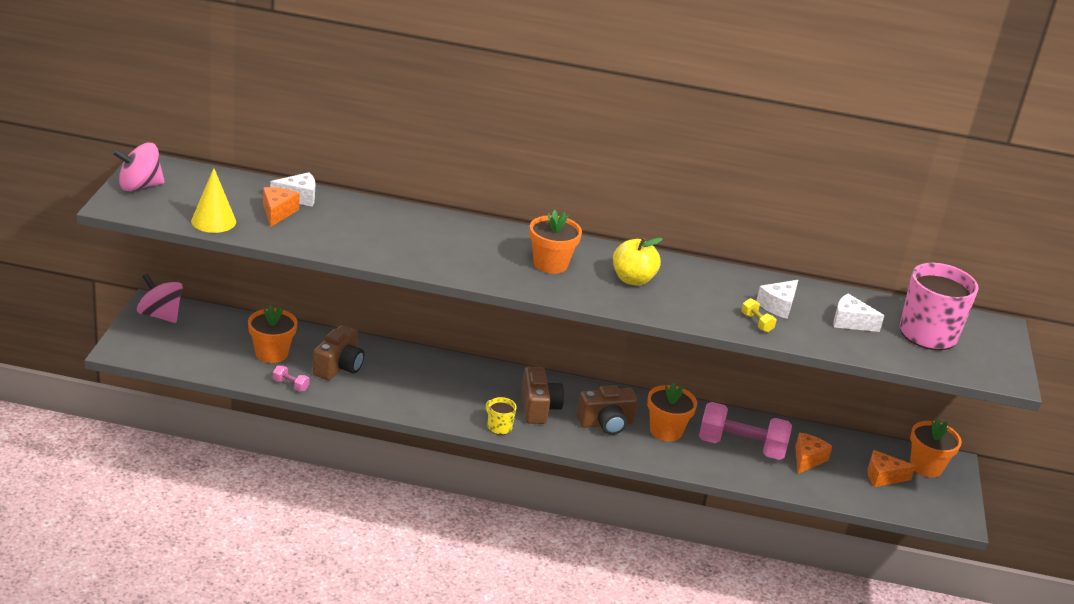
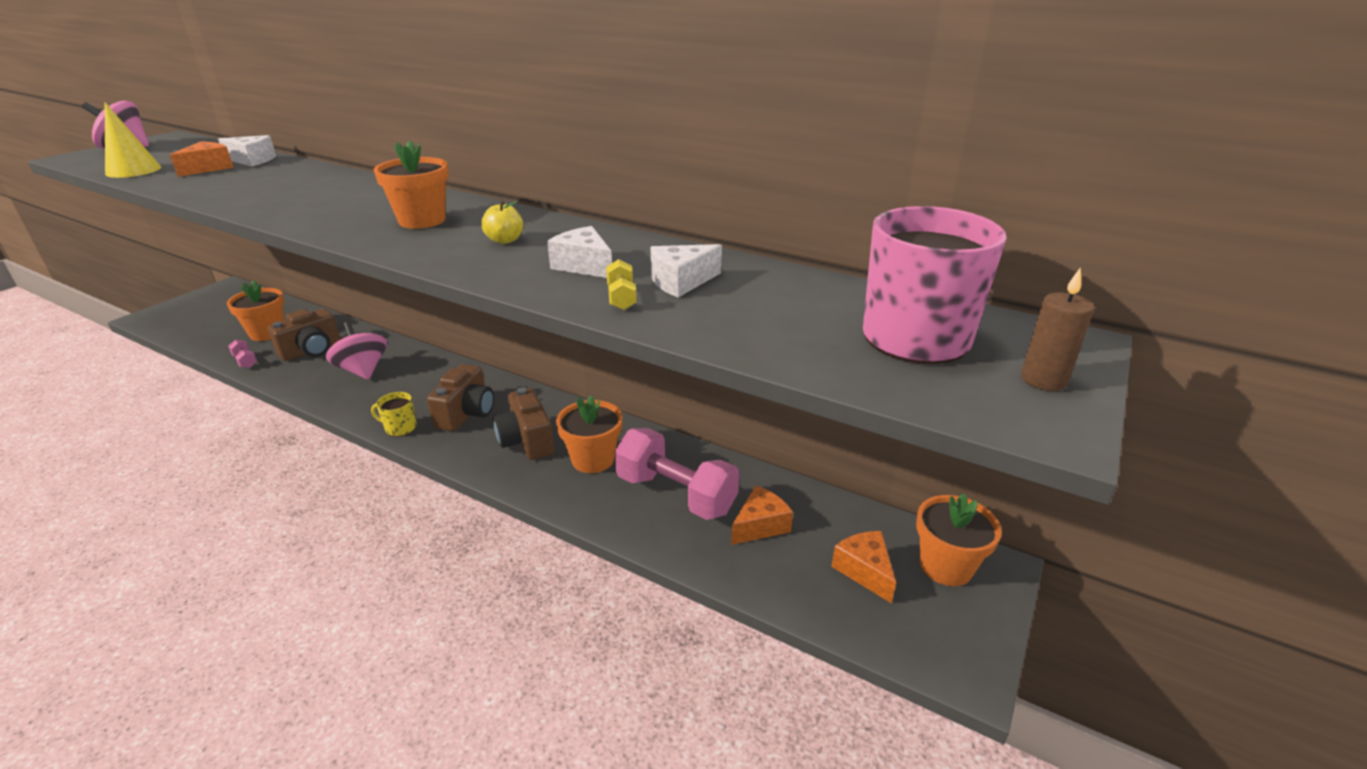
camera: 25 degrees right, 0 degrees up
(160, 315) = (219, 295): pink spinning top -> pink spinning top (363, 370)
(499, 427) = (400, 428): yellow mug -> yellow mug turned 60 degrees counterclockwise
(606, 423) = (526, 441): brown camera -> brown camera turned 60 degrees clockwise
(633, 279) = (505, 240): yellow apple -> yellow apple, size x0.61
(850, 322) = (783, 310): white cheese -> white cheese (584, 266)
(883, 476) = (864, 571): orange cheese -> orange cheese turned 45 degrees clockwise
(996, 353) = (1043, 380): none -> brown candle

